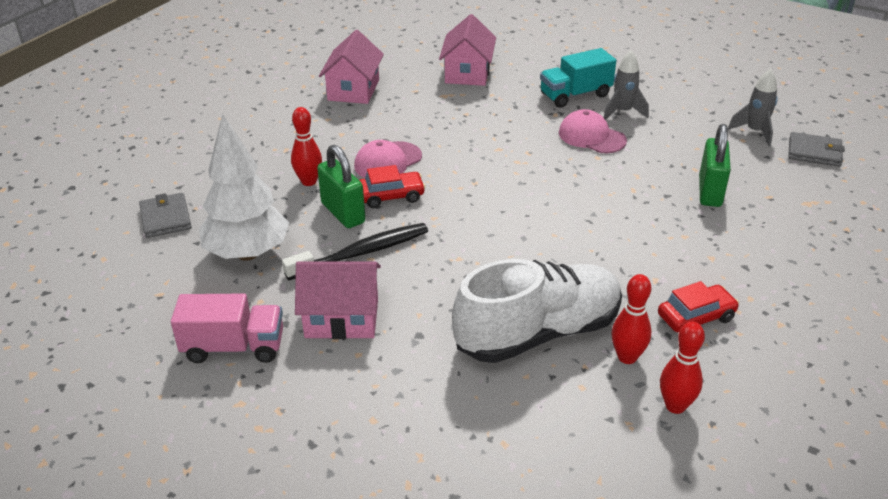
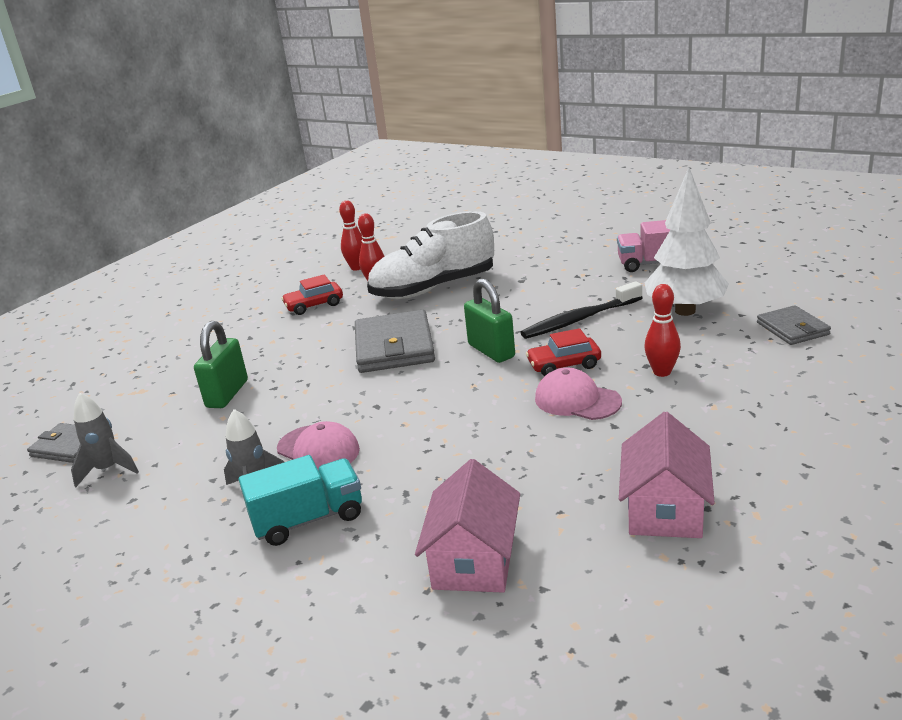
camera: 175 degrees left, 10 degrees down
(342, 318) = (582, 283): pink house -> none
(343, 213) = (610, 347): green padlock -> green padlock (491, 351)
(387, 161) = (577, 400): pink cap -> pink cap turned 105 degrees counterclockwise
(562, 234) = (394, 346): none -> grey wallet

